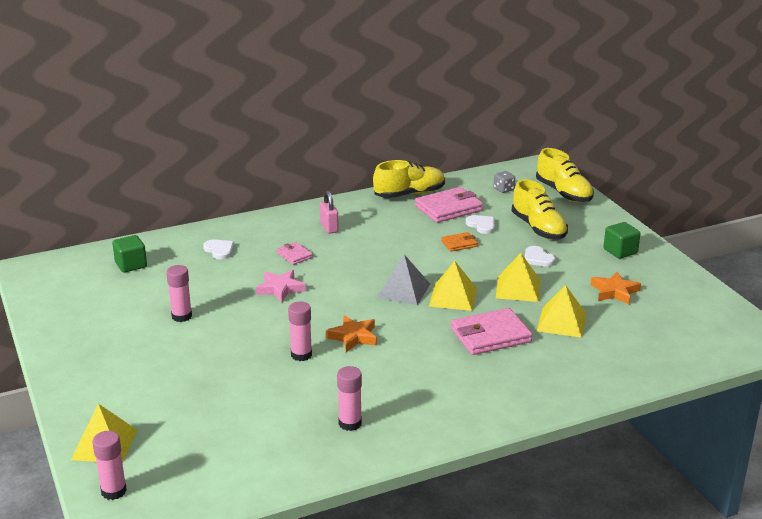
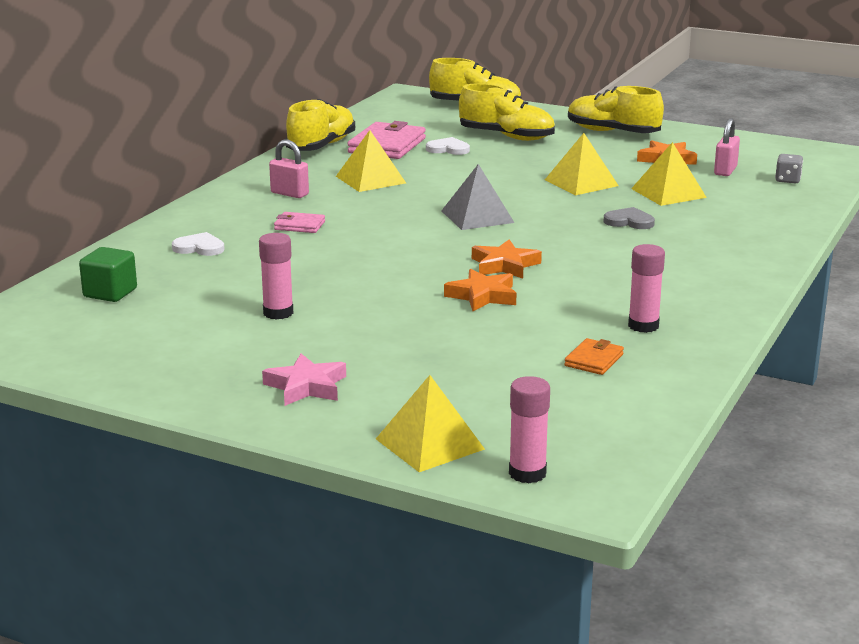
camera: 40 degrees left, 5 degrees down
(280, 289) = (344, 255): pink star -> pink star (306, 386)
(301, 355) = (482, 296): pink glue stick -> orange star
(453, 297) = (535, 206): yellow pyramid -> yellow pyramid (370, 179)
(459, 244) = (456, 168): orange wallet -> orange wallet (594, 360)
(490, 335) = (629, 221): pink wallet -> grey heart
(503, 189) = (411, 118): grey dice -> grey dice (787, 180)
(538, 258) = (552, 157): white heart -> none
(620, 251) = (612, 132): green cube -> yellow shoe
(640, 319) = (725, 171): none -> pink padlock

